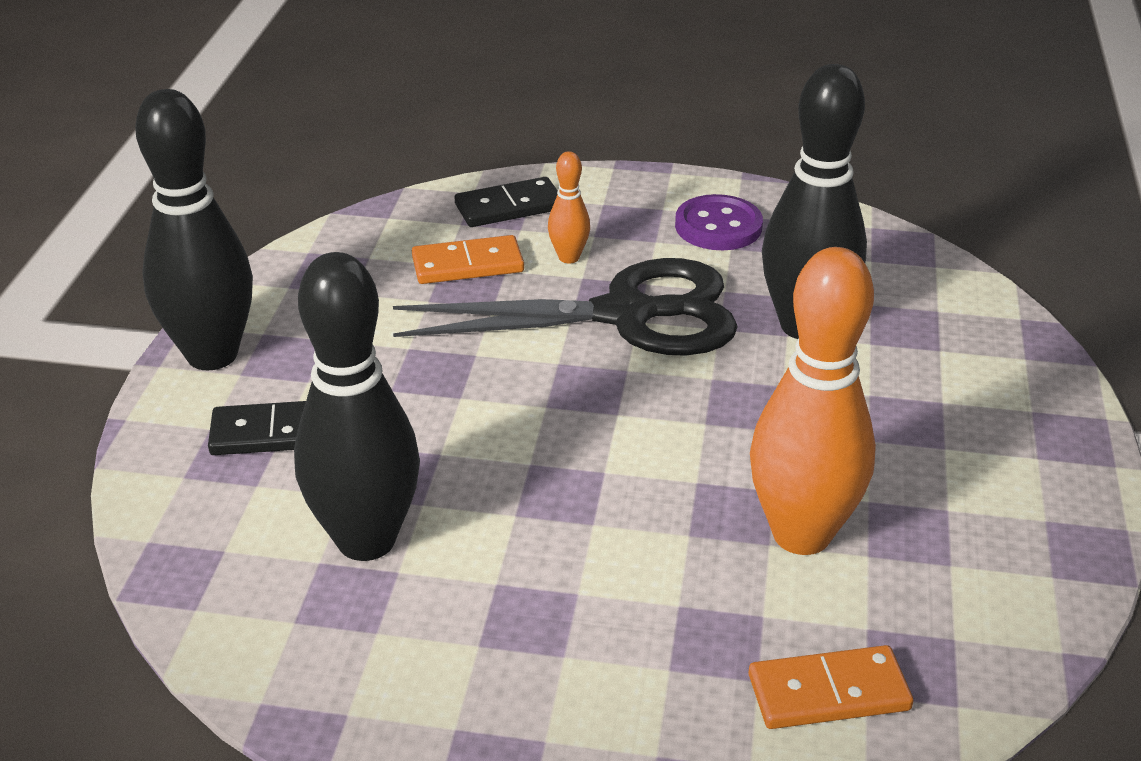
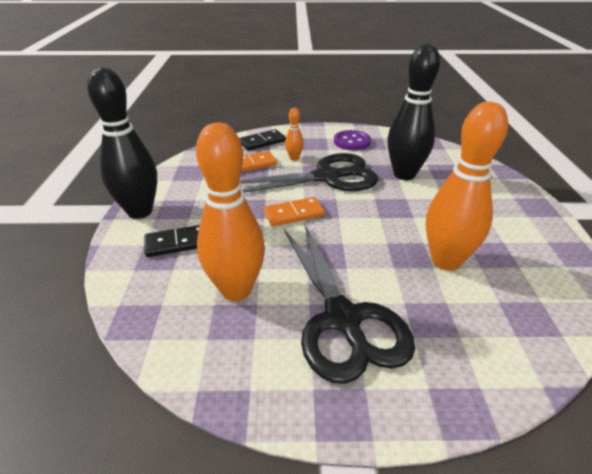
camera: 10 degrees left, 0 degrees up
(366, 540) = (236, 290): black bowling pin -> orange bowling pin
(549, 620) = (343, 319): none -> black scissors
(828, 693) = (498, 338): orange domino -> orange domino (294, 214)

